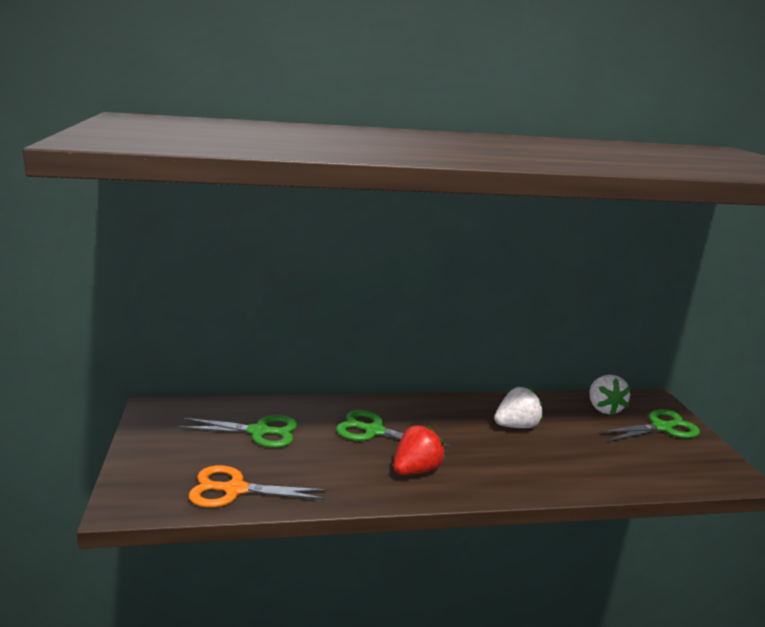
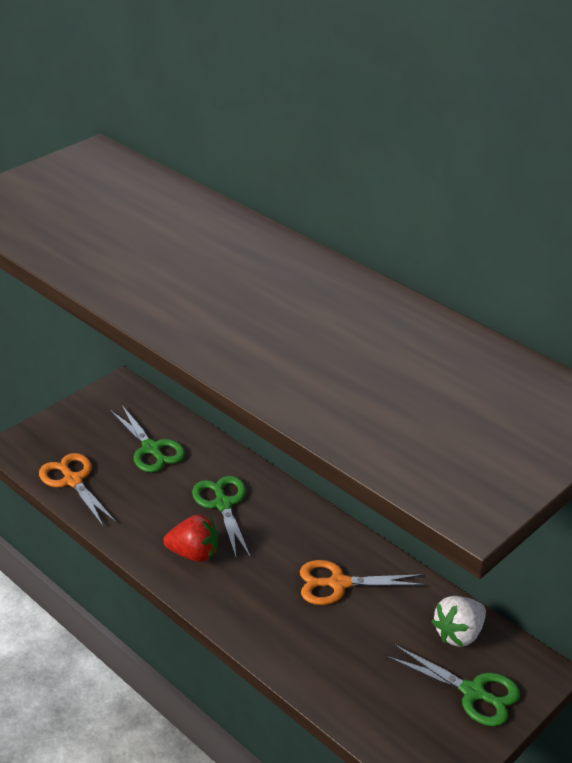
camera: 55 degrees right, 15 degrees up
(516, 426) = (338, 583): white strawberry -> orange scissors

